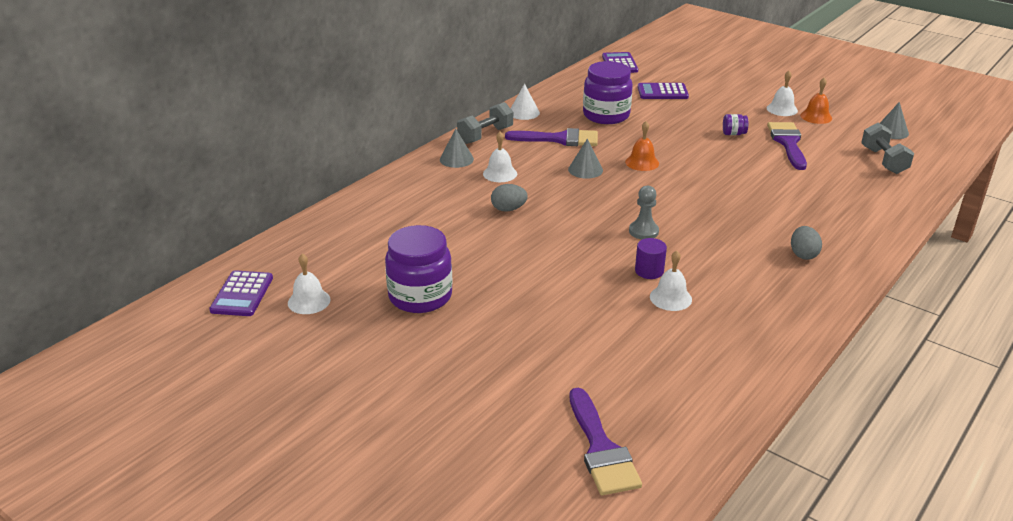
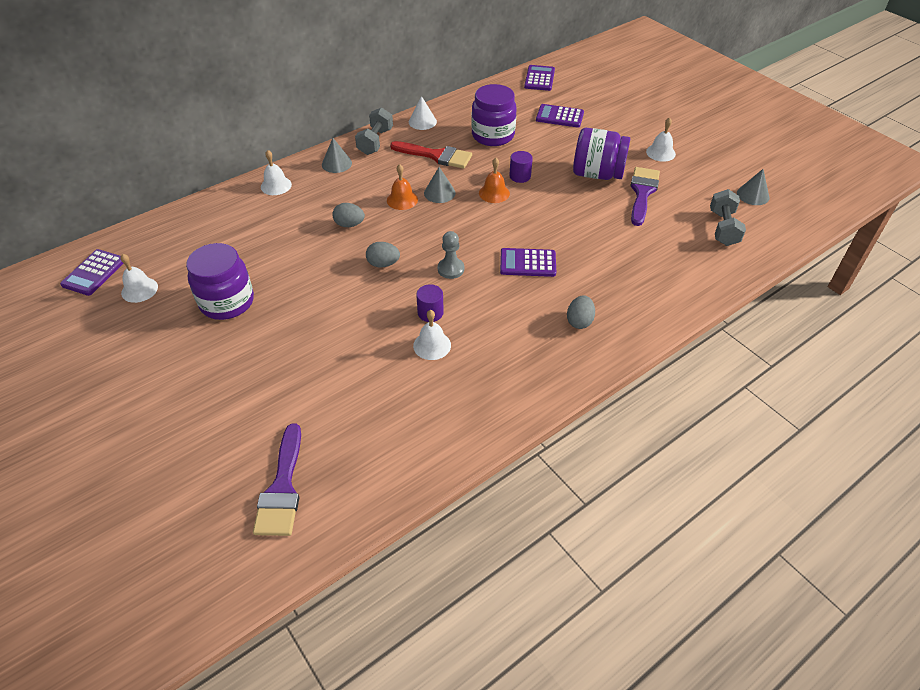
camera: 15 degrees right, 15 degrees up
(485, 135) = (375, 141): grey dumbbell -> grey dumbbell turned 45 degrees counterclockwise
(500, 173) = (364, 185): white bell -> white bell (276, 185)
(559, 139) = (436, 156): purple brush -> red brush
(569, 237) = (383, 264): none -> grey egg
(658, 145) = (520, 176): none -> purple cylinder
(718, 215) = (528, 263): none -> purple calculator
(733, 134) = (597, 174): purple jar -> purple jar, size x2.37
(816, 116) = (688, 166): orange bell -> orange bell (402, 200)

